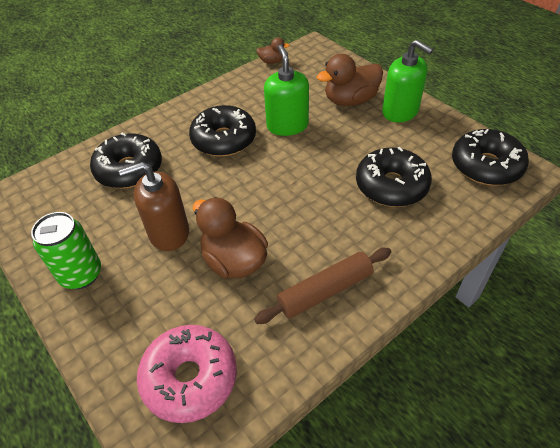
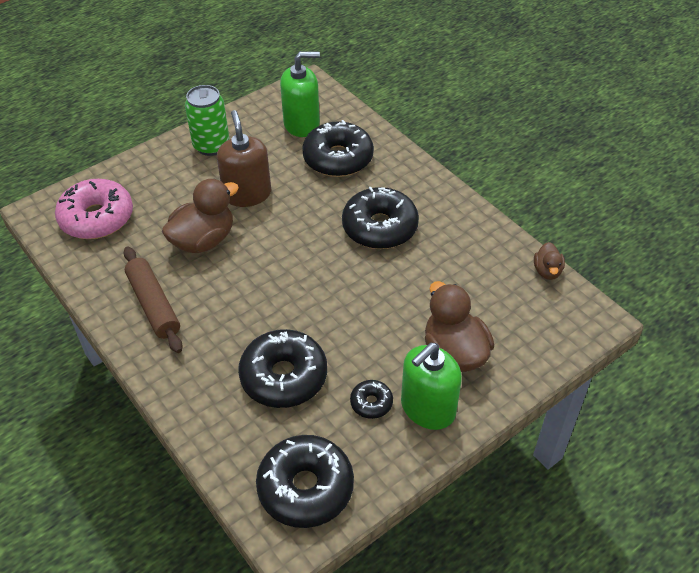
camera: 90 degrees right, 0 degrees up
(287, 125) = (402, 284): green soap dispenser -> green soap dispenser (301, 124)
(403, 137) = (371, 403): none -> black donut

